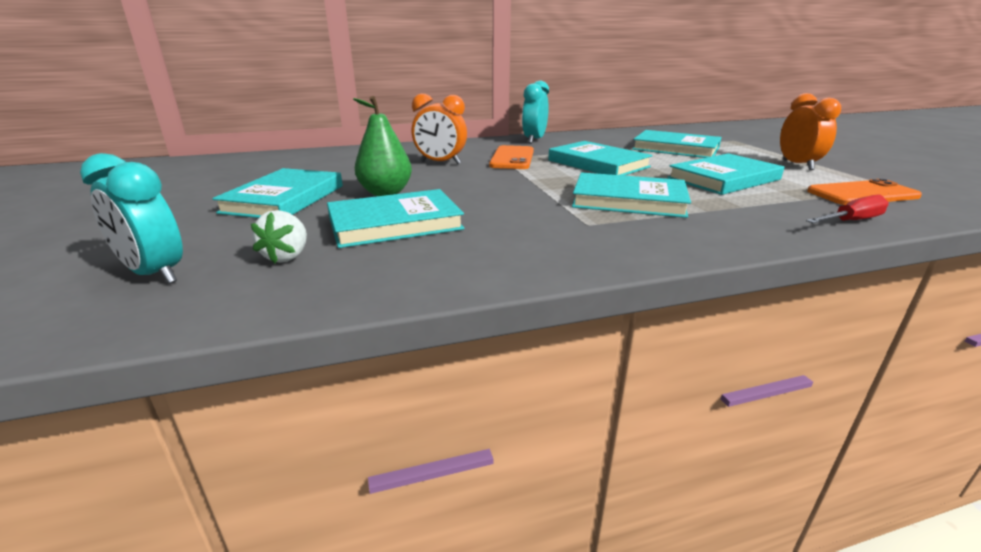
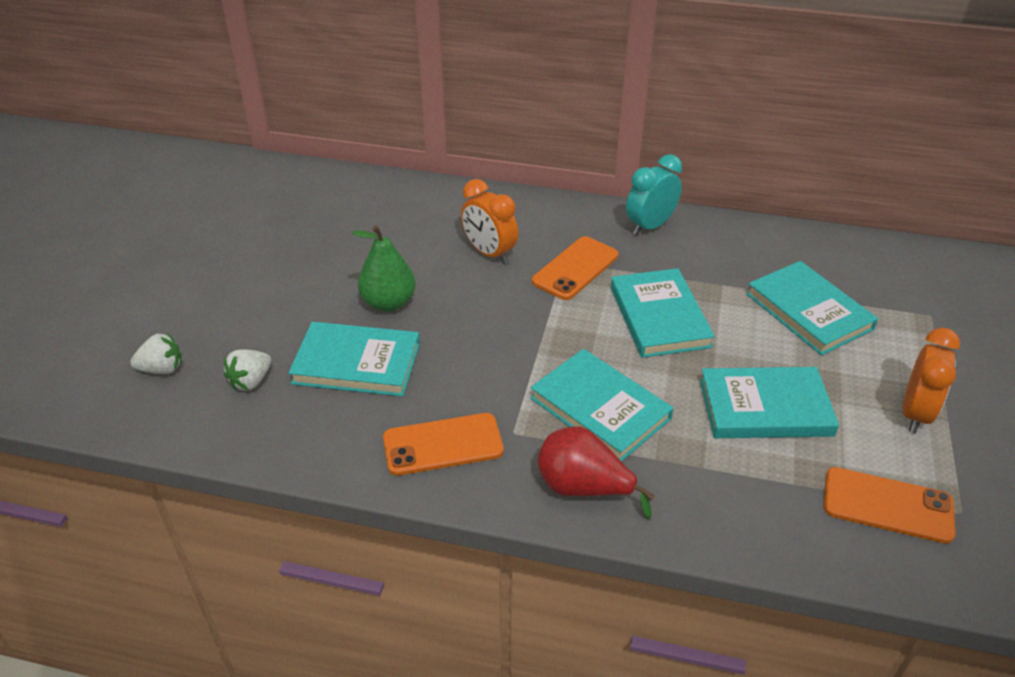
camera: 30 degrees right, 15 degrees up
(155, 274) = (162, 369): turquoise clock -> white strawberry
(284, 199) = (300, 282): turquoise book -> none
(540, 243) = (443, 444): none -> orange phone
(687, 234) = (583, 488): none -> red pear
(851, 221) = (782, 542): red screwdriver -> none

